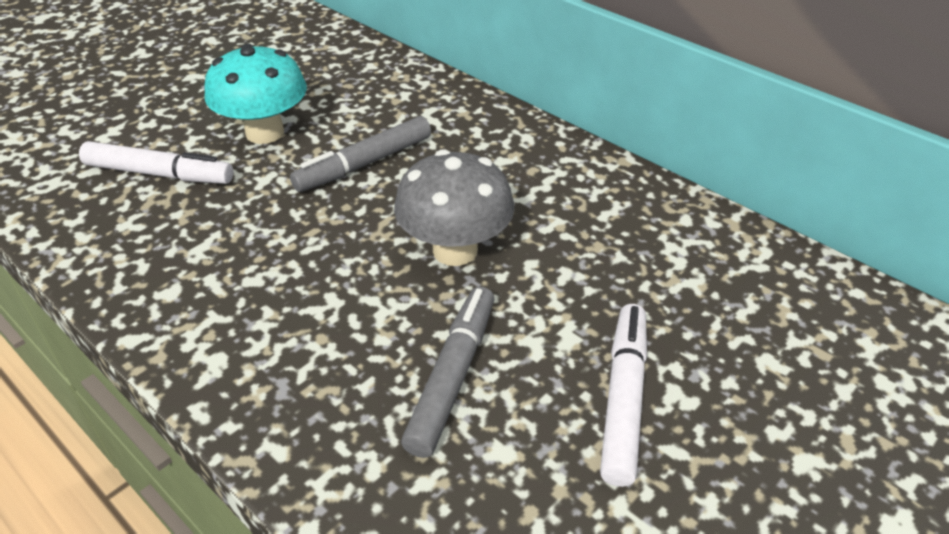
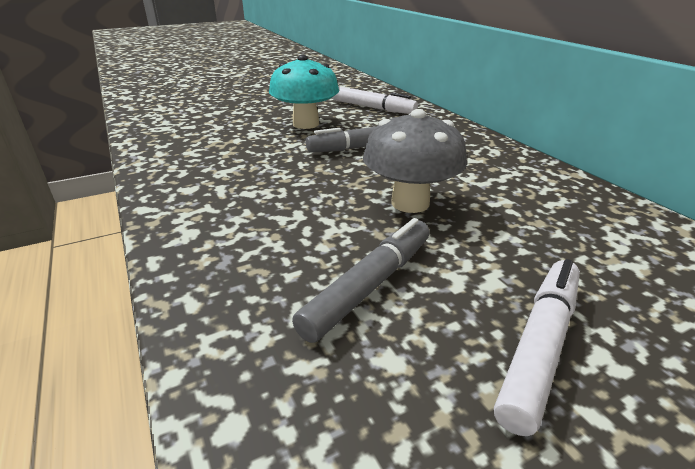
camera: 20 degrees right, 10 degrees down
(159, 174) = (227, 132): white marker -> white marker (372, 108)

